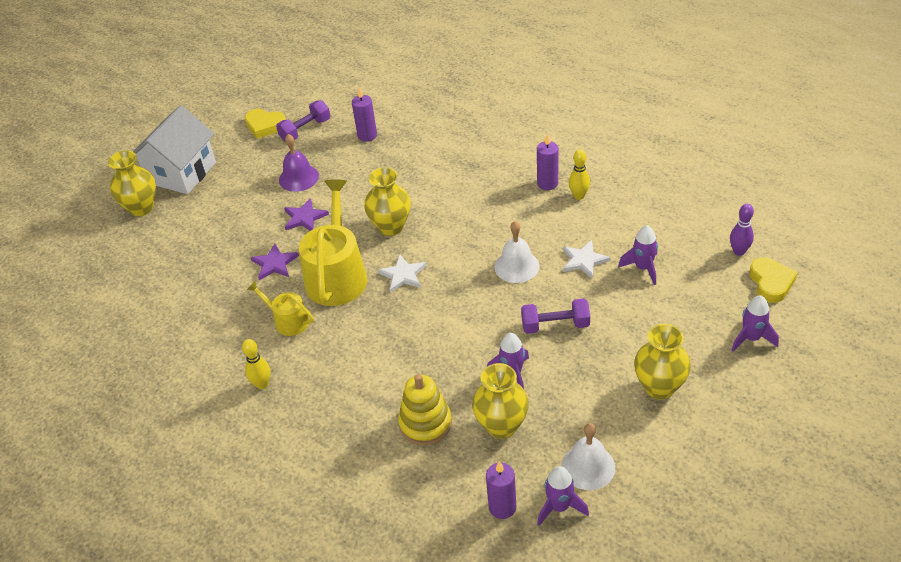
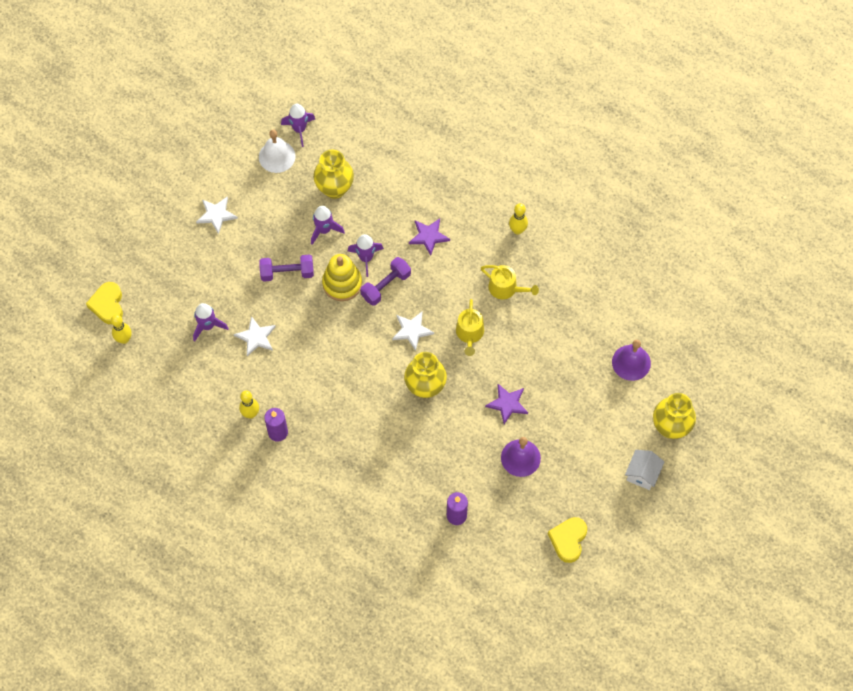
camera: 175 degrees right, 20 degrees up
(163, 258) = (631, 362): none -> purple bell
(182, 173) = (642, 474): white house -> white house, size x0.50
(265, 126) = (568, 540): yellow heart -> yellow heart turned 90 degrees counterclockwise
(274, 264) = (527, 350): purple star -> purple star (428, 236)
(305, 130) = (523, 530): purple dumbbell -> purple dumbbell (386, 286)
(337, 275) = (469, 334): yellow watering can -> yellow watering can, size x0.52
(425, 423) = (390, 193): yellow stacking toy -> yellow stacking toy (342, 283)
(502, 507) = (337, 131): purple candle -> none
(516, 266) = (314, 334): white bell -> none
(659, 387) = (216, 215): yellow vase -> white star
(739, 251) = (124, 339): purple bowling pin -> yellow bowling pin
(751, 338) = (138, 253): purple rocket -> purple rocket (366, 258)

